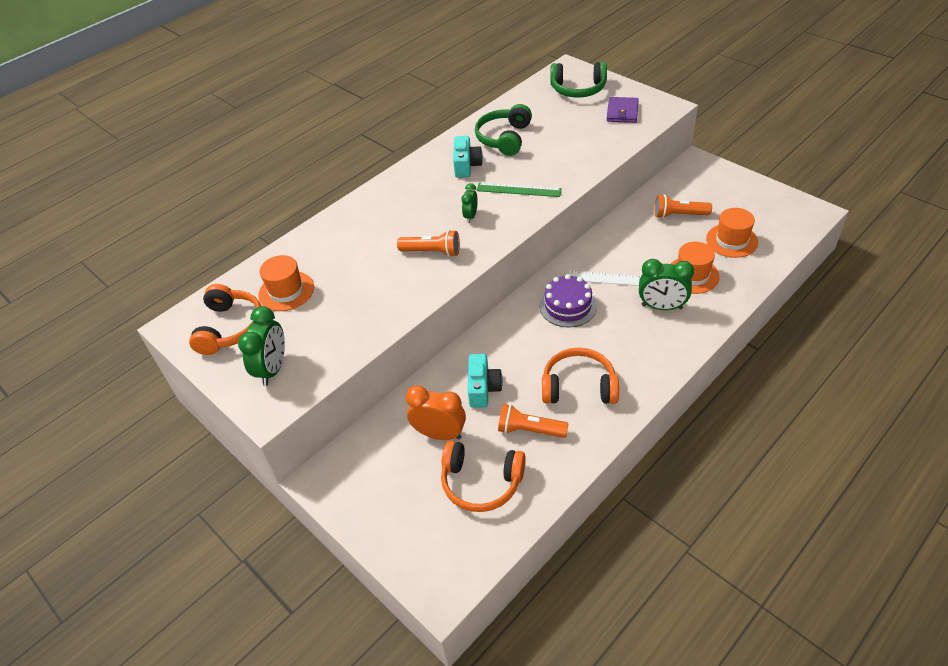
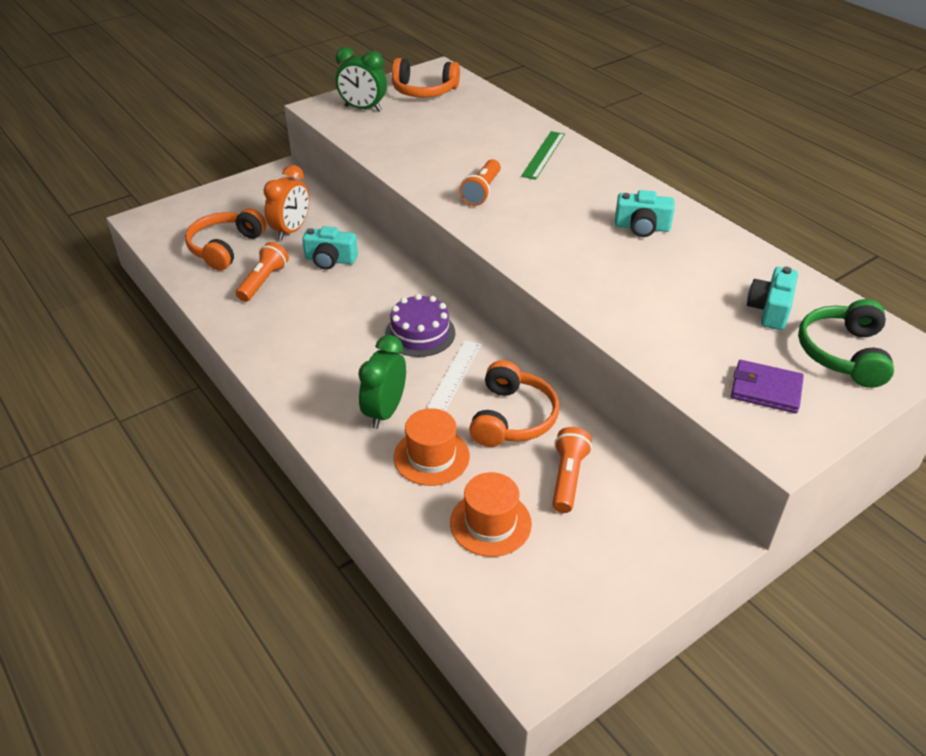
camera: 95 degrees right, 5 degrees down
(286, 291) = (458, 114): orange hat -> none
(471, 216) = (536, 221): green clock -> none
(504, 138) = (702, 263): green headphones -> none
(518, 190) = (578, 260): green ruler -> green ruler (543, 155)
(546, 112) = (770, 310): none -> turquoise camera
(578, 386) = (298, 321): orange headphones -> orange headphones (512, 418)

